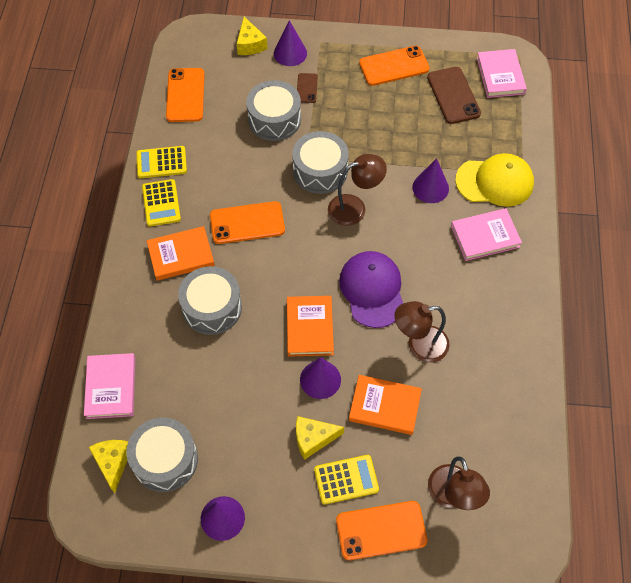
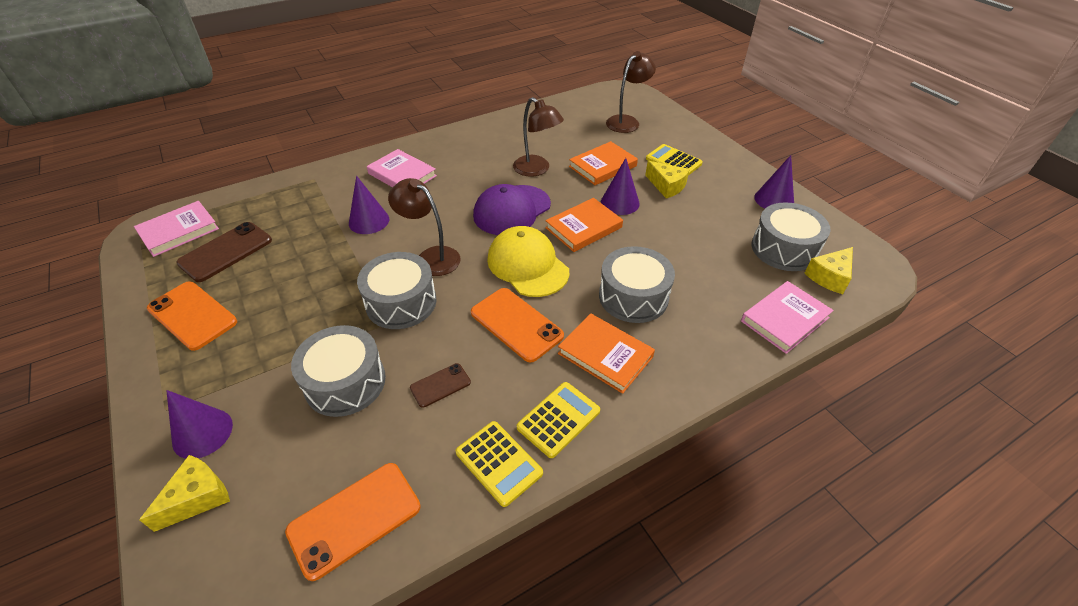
camera: 125 degrees left, 15 degrees down
(307, 88) = (270, 378): brown phone -> brown phone (440, 385)
(381, 530) = (683, 137): orange phone -> none
(384, 406) = (602, 166): orange book -> orange book turned 75 degrees clockwise
(495, 182) = (335, 189): yellow cap -> yellow cap (527, 265)

